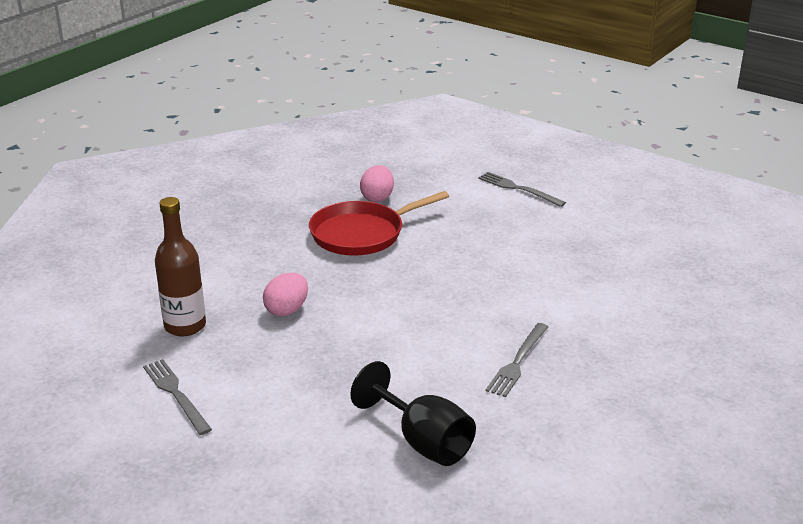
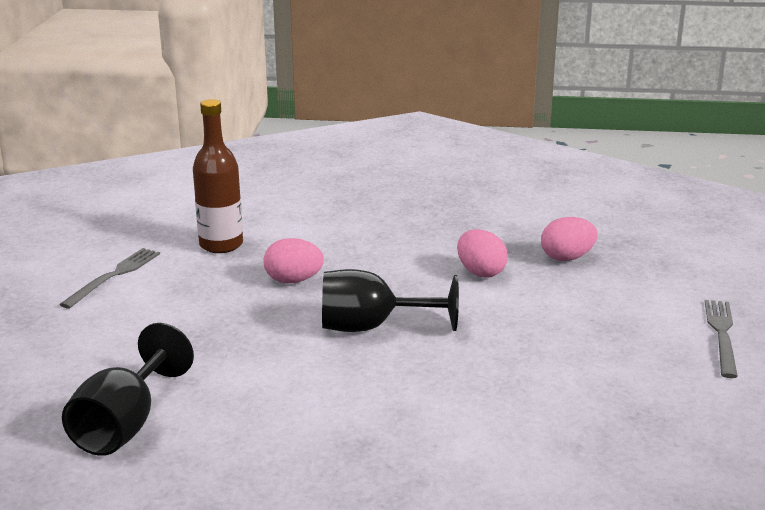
camera: 60 degrees right, 5 degrees down
(361, 234) = (480, 272): red pan -> pink egg
(390, 299) = (372, 327): none -> black goblet
(517, 362) = (324, 444): grey fork -> none

